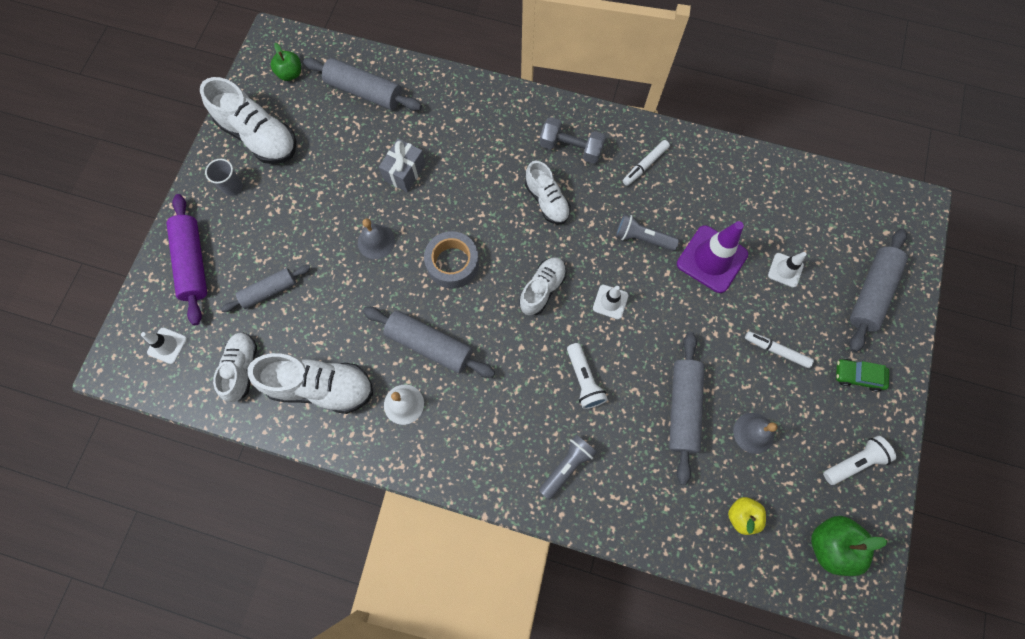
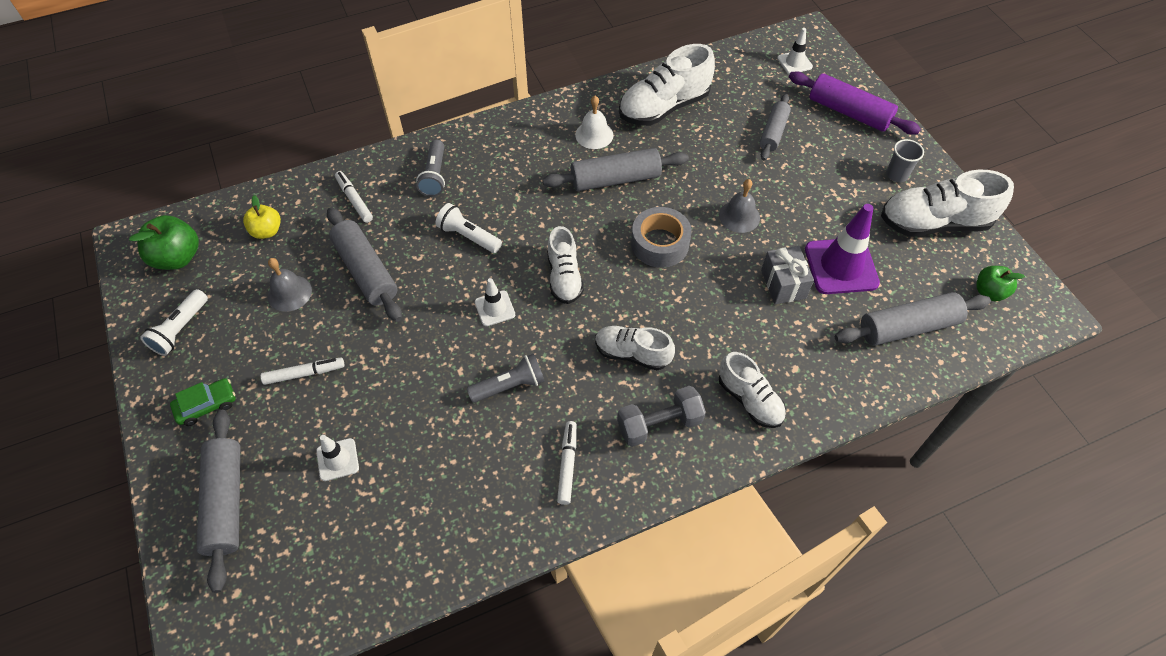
camera: 140 degrees right, 15 degrees down
(242, 368) = (729, 83): white shoe -> white shoe (749, 400)
(650, 492) = (354, 200): none -> white marker
(712, 259) = (424, 415): purple traffic cone -> purple traffic cone (841, 266)

